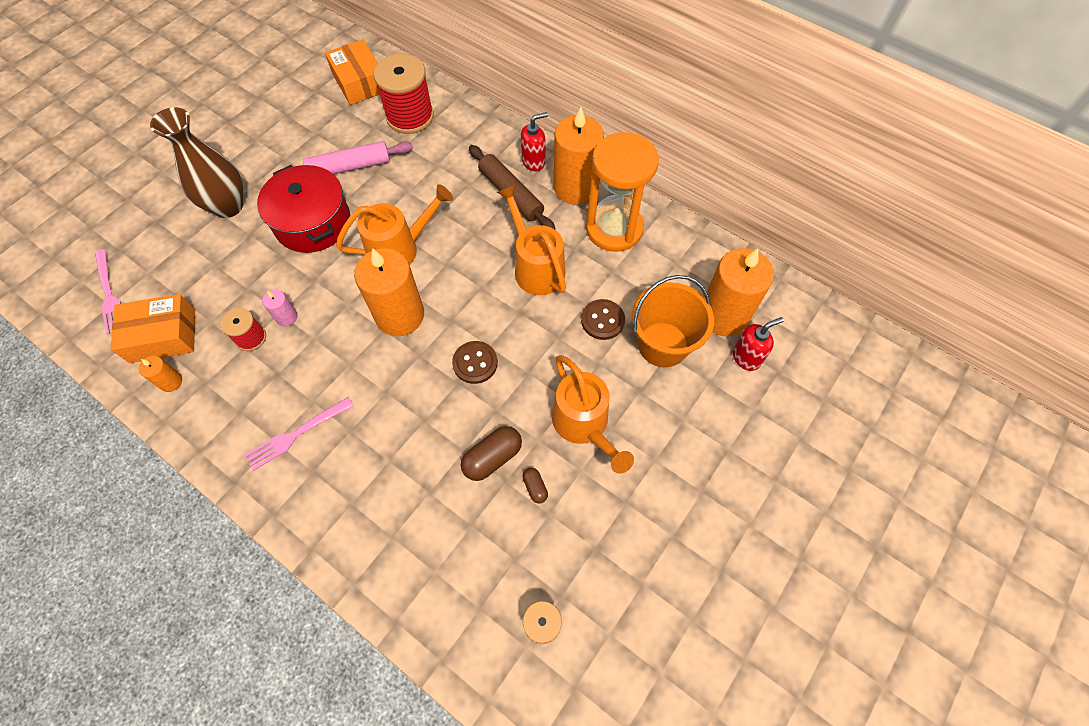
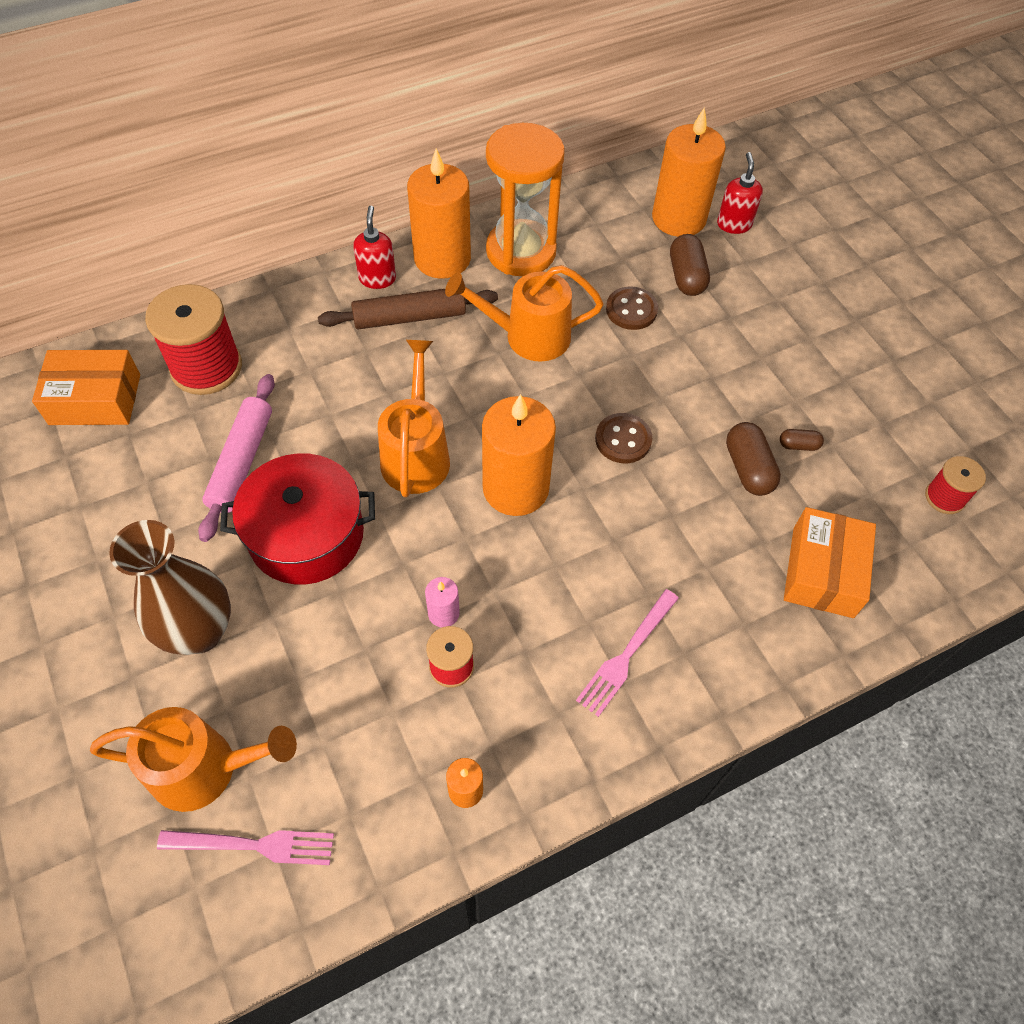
camera: 65 degrees left, 5 degrees down
(163, 336) = (380, 782): orange box -> orange box (822, 572)
(296, 435) = (626, 655): pink fork -> pink fork turned 45 degrees clockwise
(584, 425) = (747, 376): orange watering can -> orange watering can (206, 769)
(662, 344) = (686, 276): orange bucket -> brown capsule

